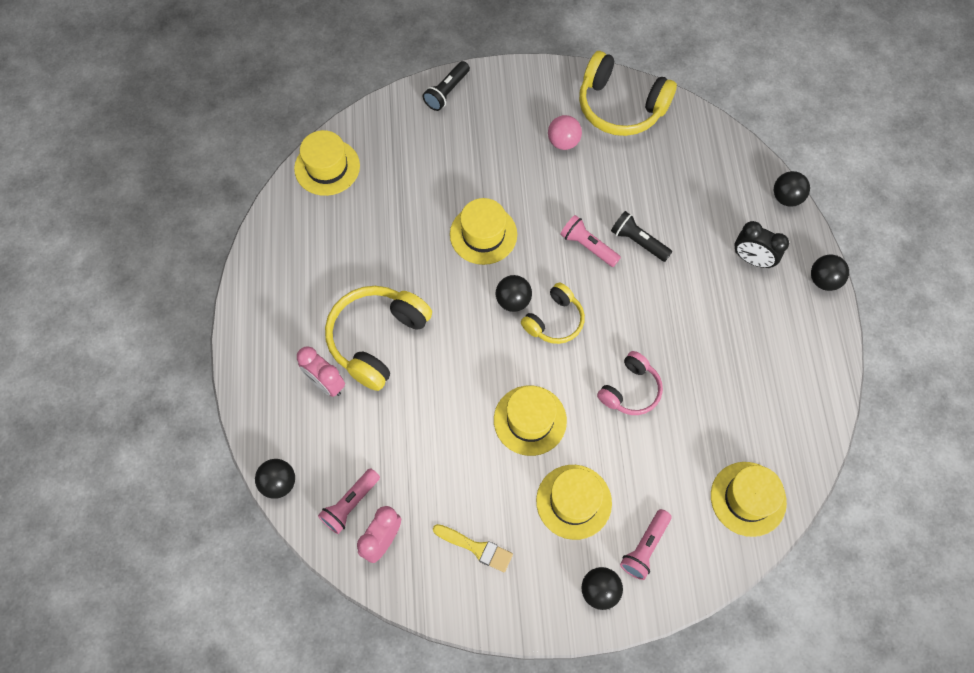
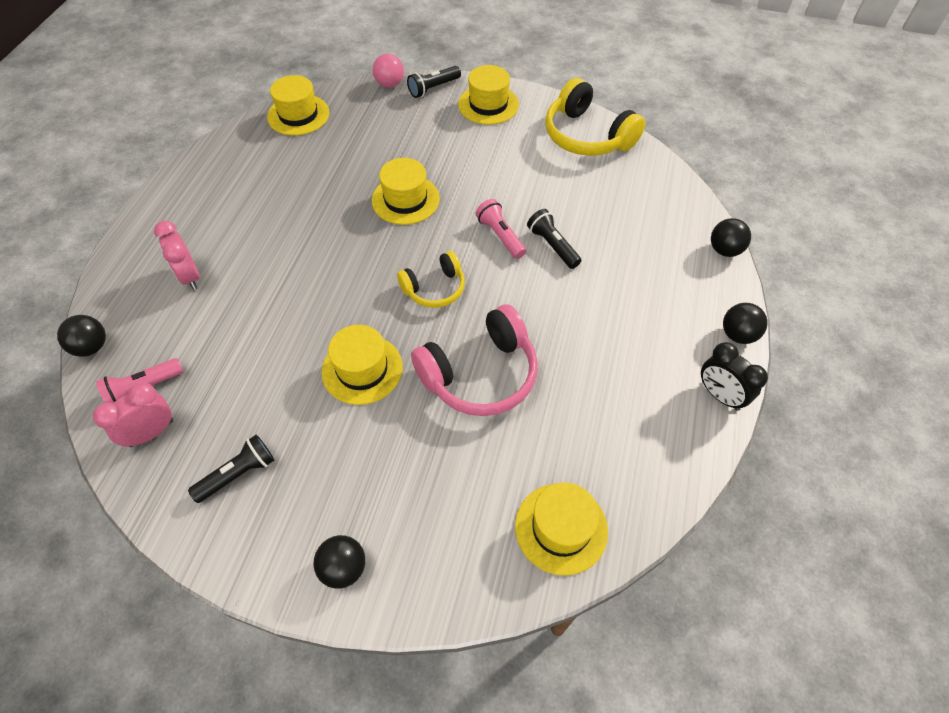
camera: 20 degrees right, 10 degrees down
(377, 339) = (259, 255): yellow headphones -> none
(476, 548) = (238, 474): yellow brush -> black flashlight
(513, 300) = (403, 260): black ball -> none
(563, 142) = (519, 149): pink ball -> pink ball (390, 84)
(574, 501) = (365, 463): yellow hat -> yellow hat (488, 104)
(630, 390) = (480, 374): pink headphones -> pink headphones, size x1.68
(644, 548) = (417, 539): pink flashlight -> none
(752, 259) = (665, 293): black clock -> black clock (719, 395)

